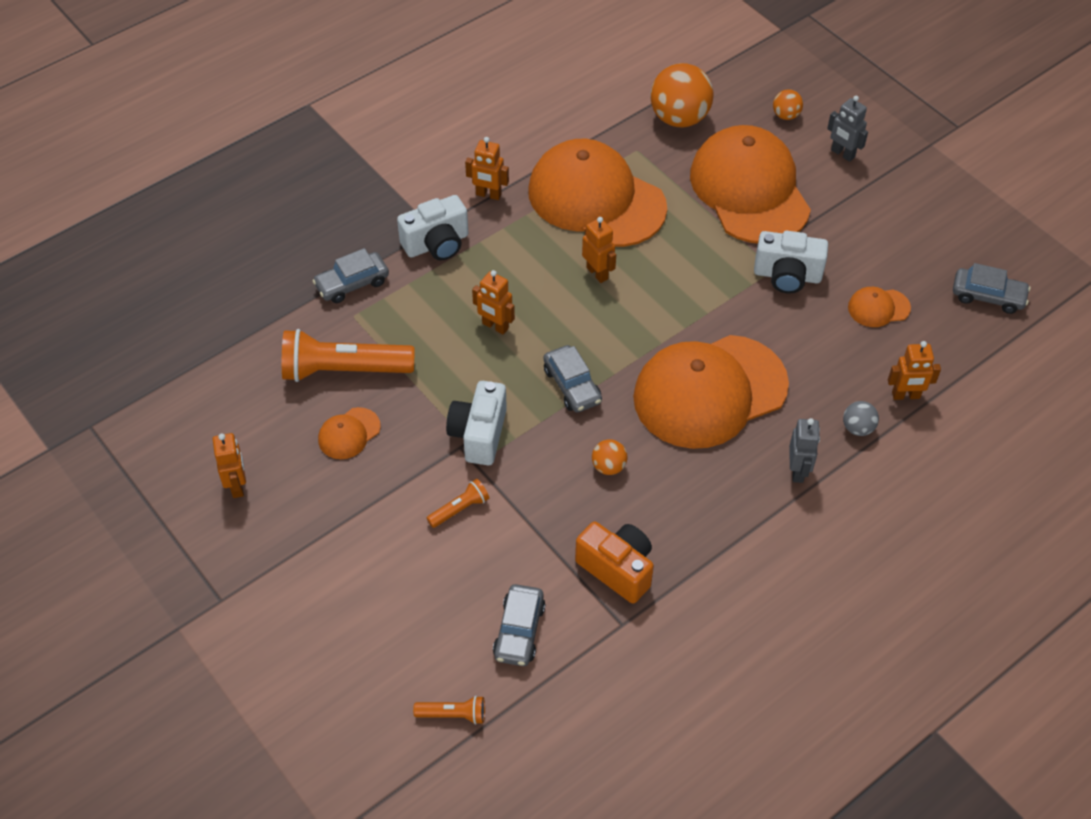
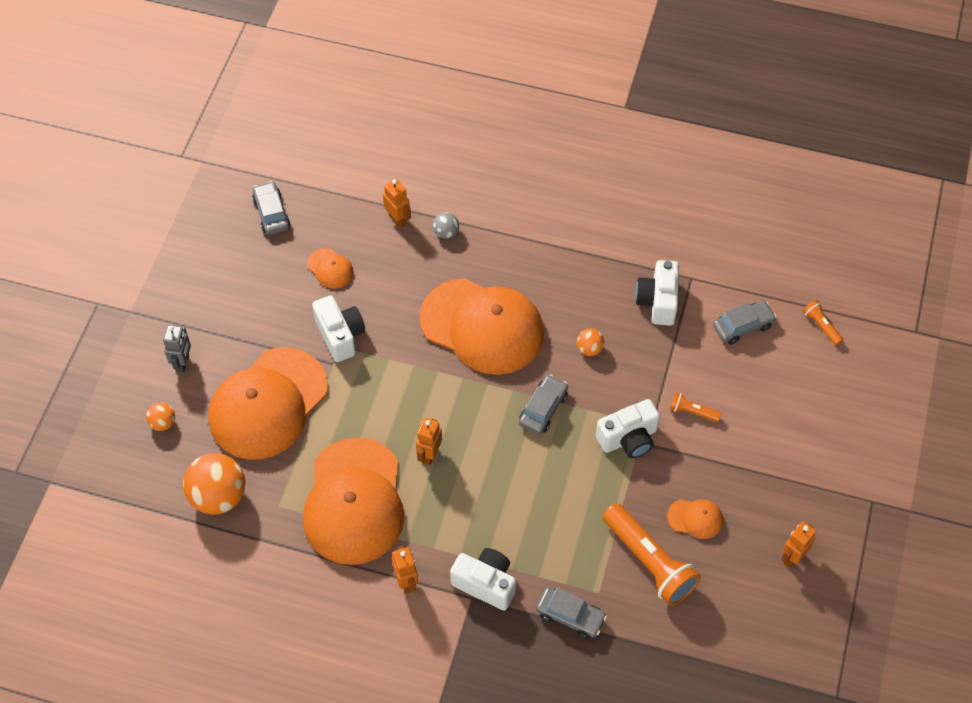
camera: 125 degrees left, 5 degrees up
(495, 326) = (531, 490): orange robot -> none
(617, 569) = (658, 301): orange camera -> white camera
(798, 471) = (506, 247): grey robot -> none

